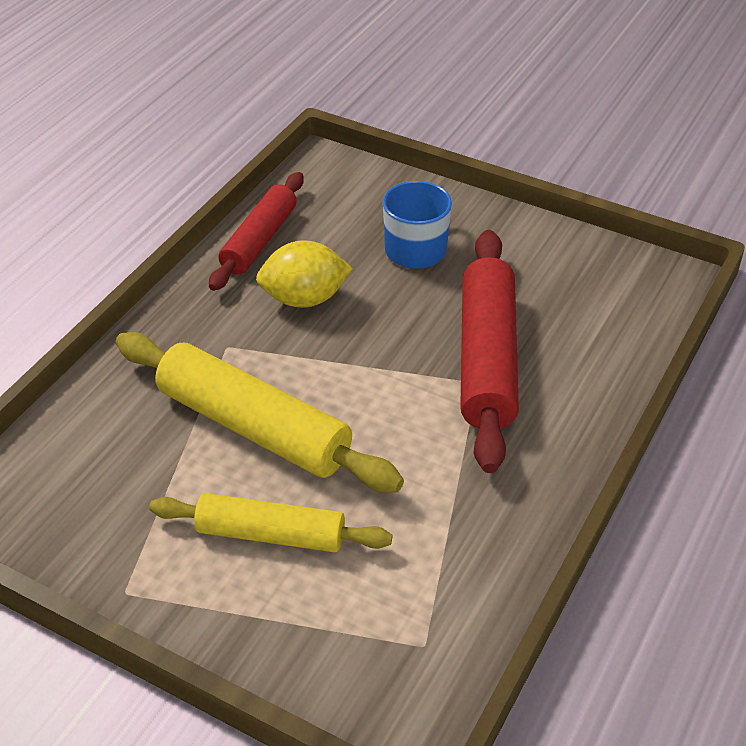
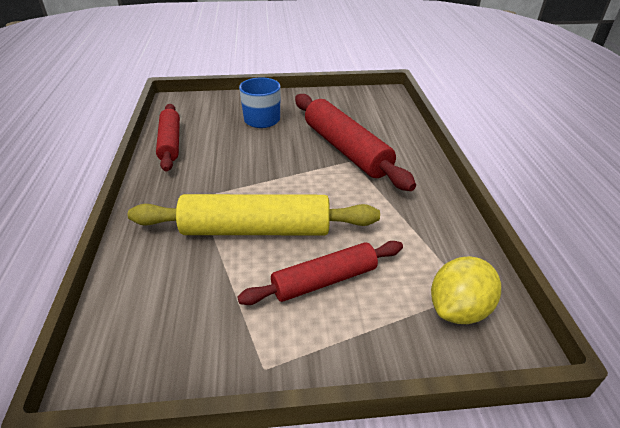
camera: 35 degrees left, 5 degrees down
(271, 535) = (324, 280): yellow rolling pin -> red rolling pin
(304, 299) = (223, 159): yellow lemon -> yellow lemon (458, 309)

